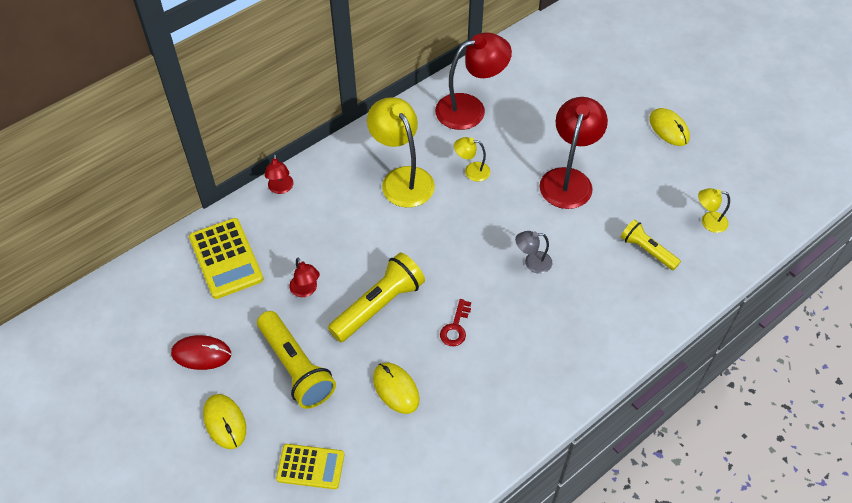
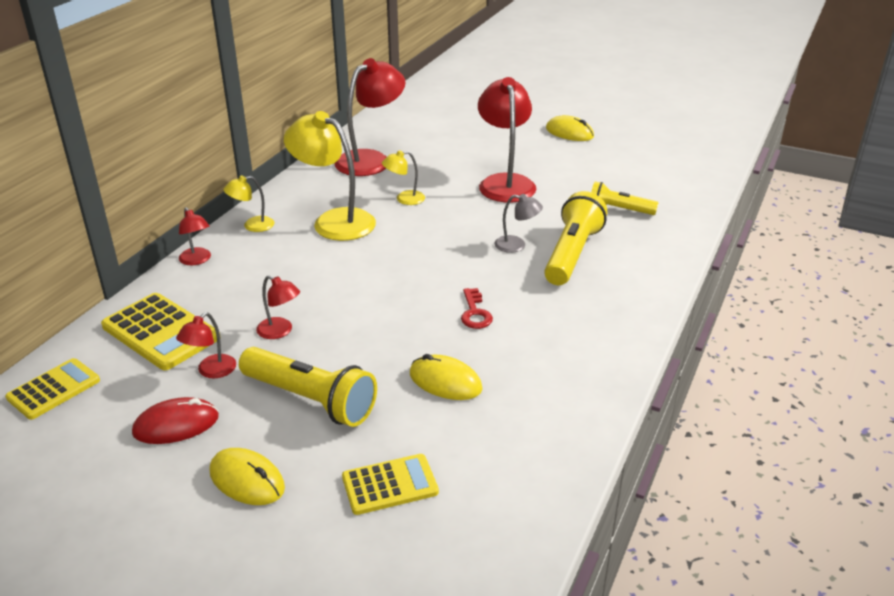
camera: 25 degrees left, 20 degrees down
(139, 288) = (54, 389): none -> yellow calculator
(243, 312) = (211, 371): none -> red lamp
(378, 306) = (376, 320): yellow flashlight -> yellow flashlight (572, 254)
(532, 263) = (516, 245): grey lamp -> grey lamp turned 135 degrees counterclockwise
(708, 222) = (656, 179): yellow lamp -> yellow lamp (252, 226)

